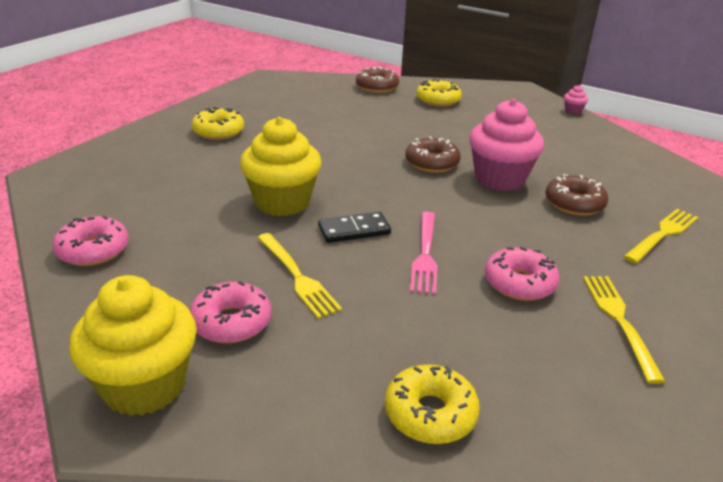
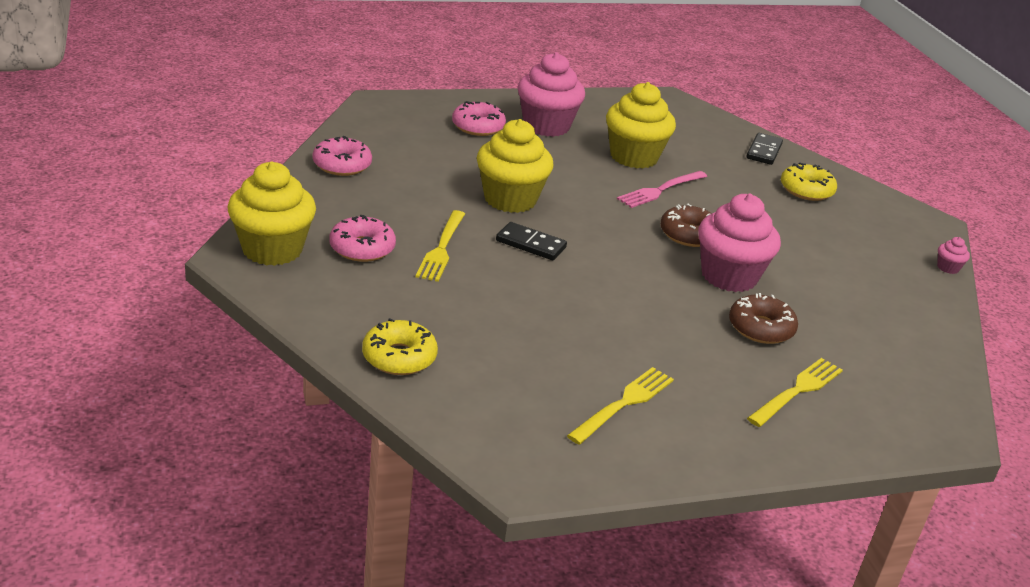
camera: 40 degrees right, 0 degrees up
(218, 132) = (546, 126): yellow donut -> pink cupcake
(312, 126) = (634, 157): none -> yellow cupcake
(377, 87) = (763, 151): brown donut -> black domino
(425, 255) = (555, 287): pink fork -> pink fork (660, 190)
(519, 283) = (593, 341): pink donut -> pink donut (478, 127)
(662, 234) = (797, 390): yellow fork -> yellow fork turned 45 degrees counterclockwise

